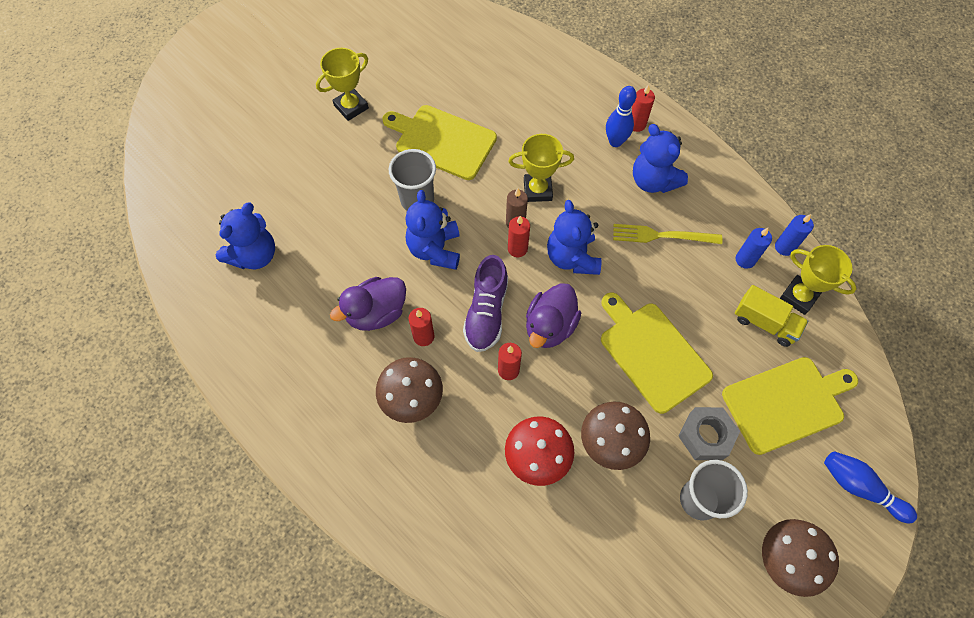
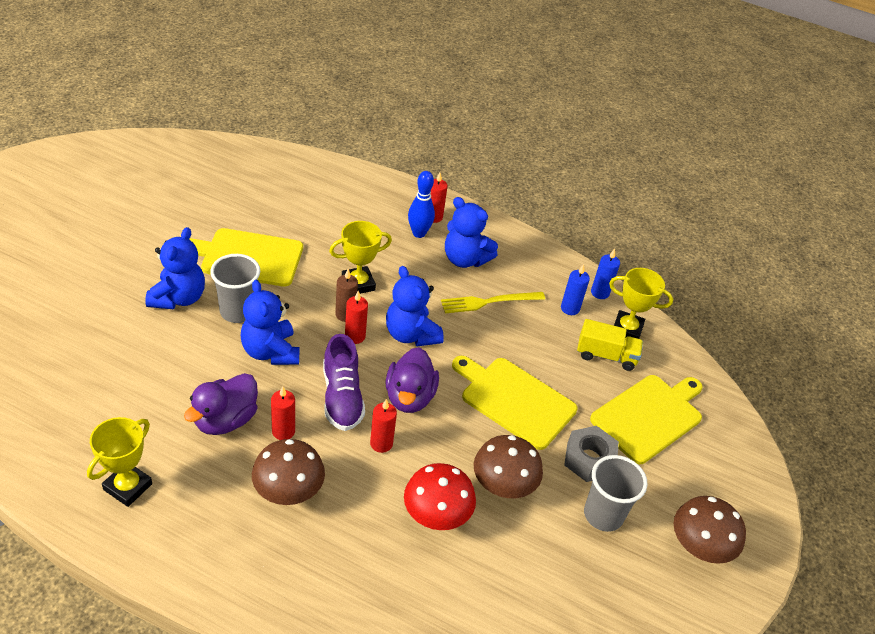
camera: 25 degrees left, 20 degrees down
(254, 255) = (70, 392): blue teddy bear -> blue teddy bear (178, 298)
(351, 107) = (141, 241): yellow trophy -> yellow trophy (128, 487)
(860, 488) = (737, 471): blue bowling pin -> none

